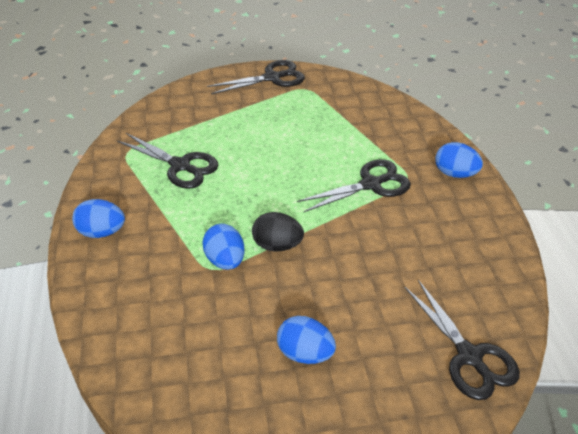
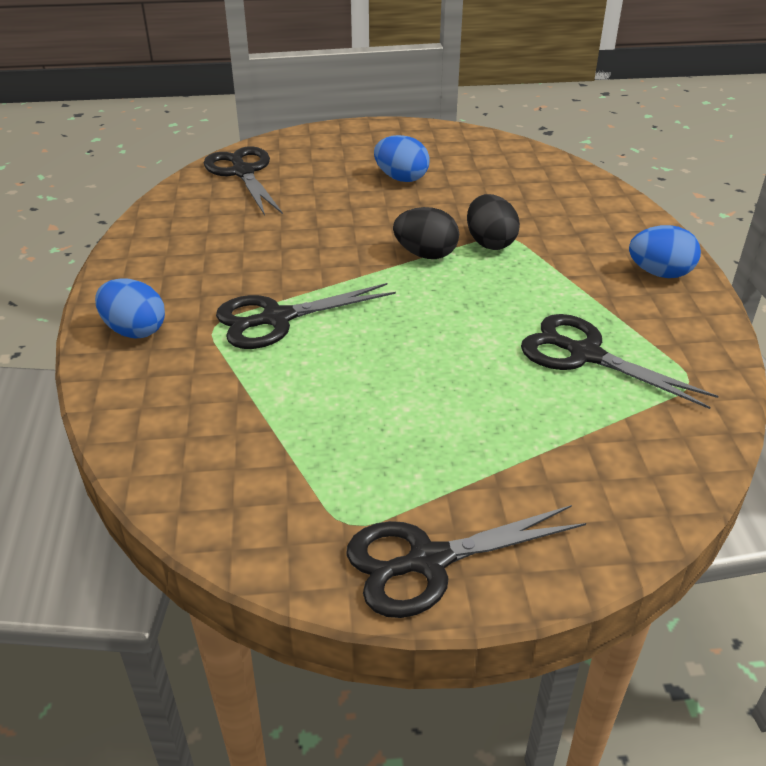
camera: 175 degrees left, 5 degrees down
(225, 260) = (490, 243): blue egg -> black egg

